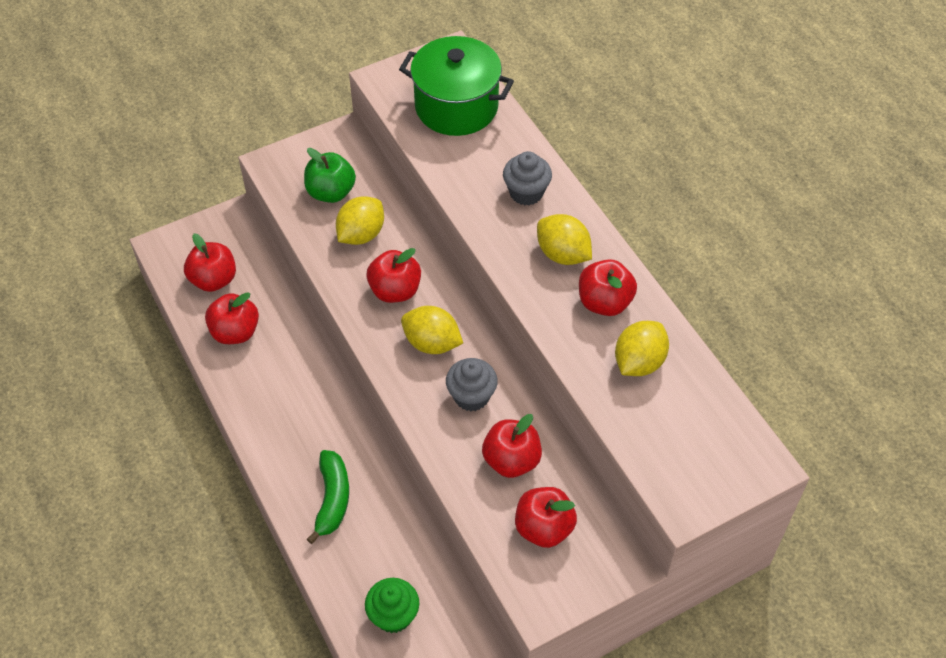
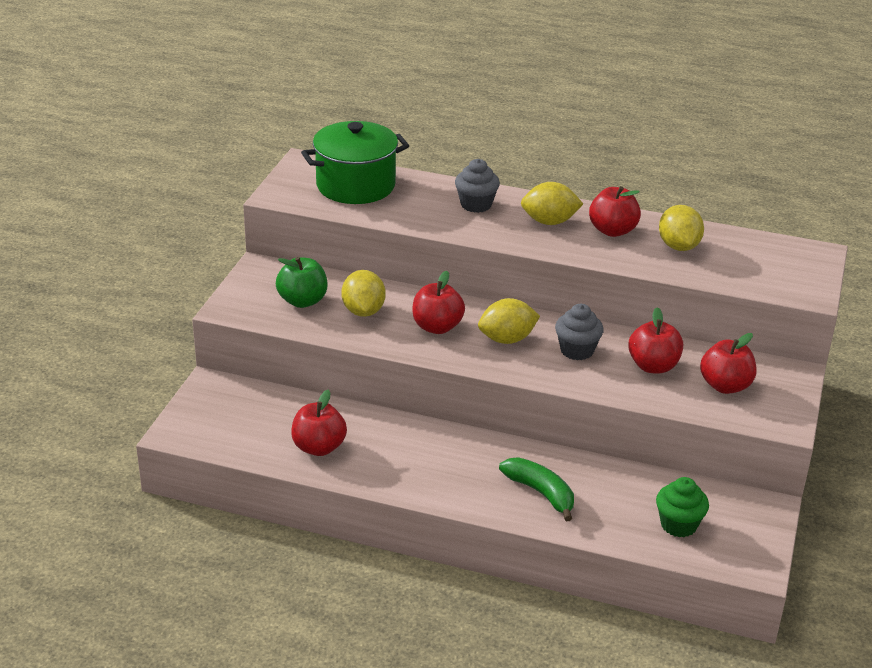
camera: 45 degrees left, 20 degrees down
(214, 280) = (252, 428): red apple -> none

